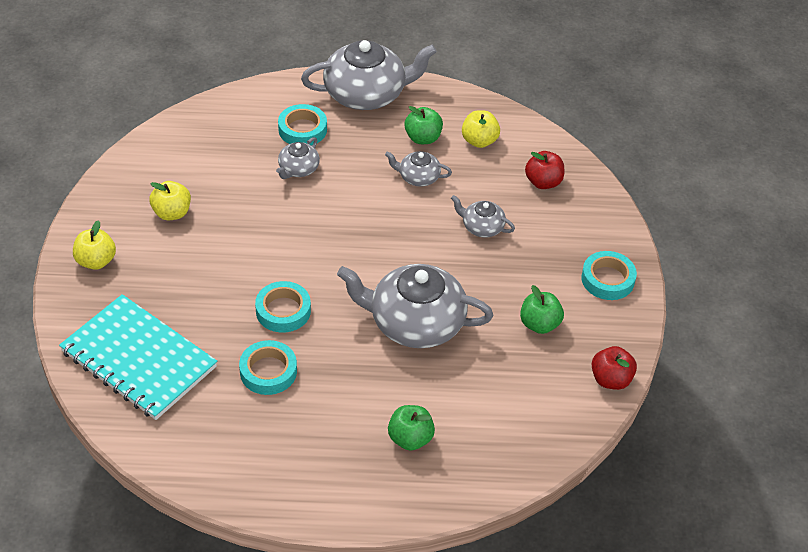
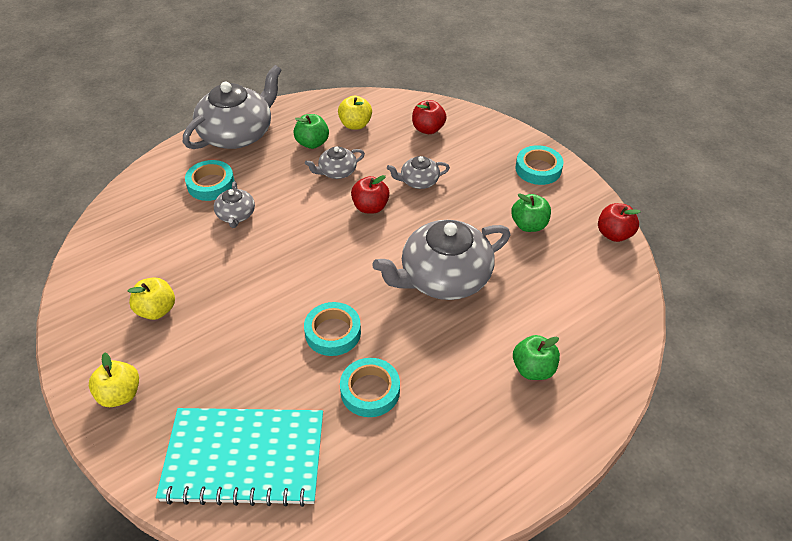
camera: 35 degrees left, 0 degrees up
(415, 226) = (370, 207): none -> red apple

